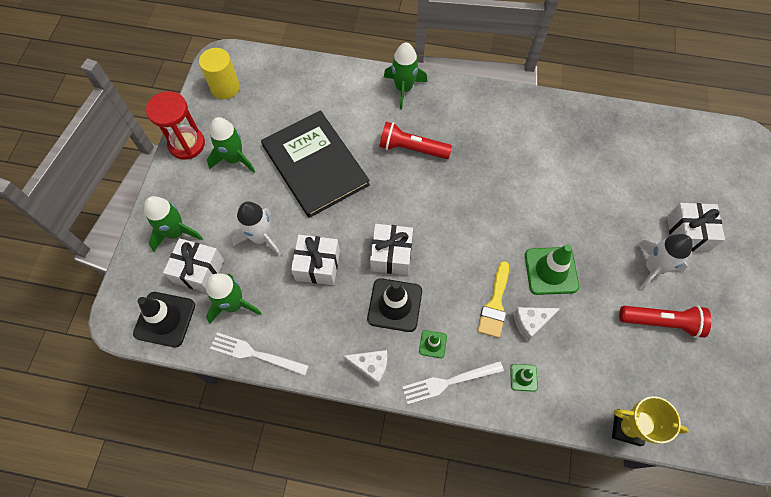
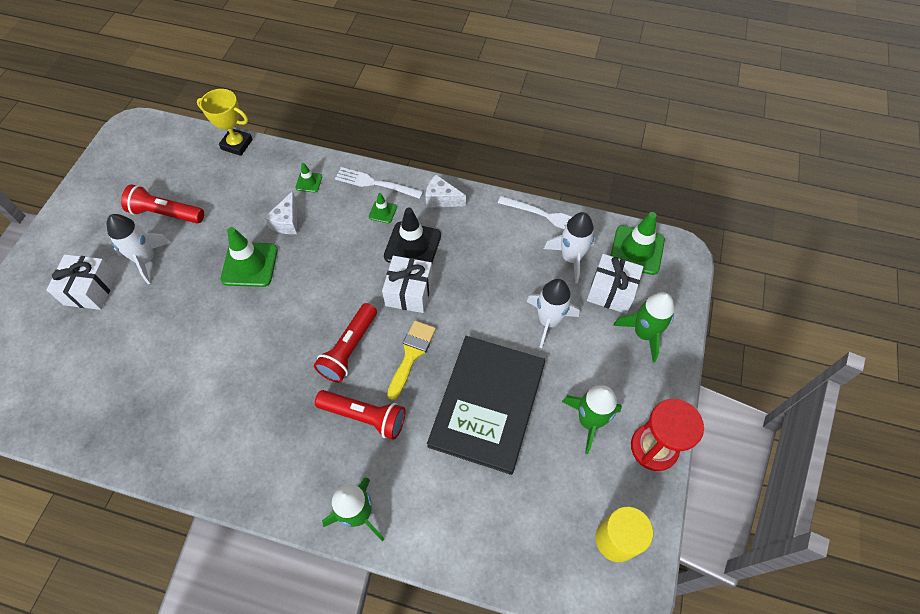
camera: 175 degrees left, 5 degrees down
(165, 319) = (637, 250): black traffic cone -> green traffic cone
(234, 304) = (571, 258): green rocket -> white rocket
(315, 165) = (487, 404): black book -> black book turned 45 degrees clockwise
(317, 265) = (487, 287): white gift -> none
(435, 199) = (349, 349): none -> red flashlight
(448, 382) = (375, 183): white fork -> white fork turned 150 degrees counterclockwise
(495, 304) = (315, 239): yellow brush -> yellow brush (411, 355)
(531, 323) = (287, 222): white cheese -> white cheese turned 120 degrees clockwise

